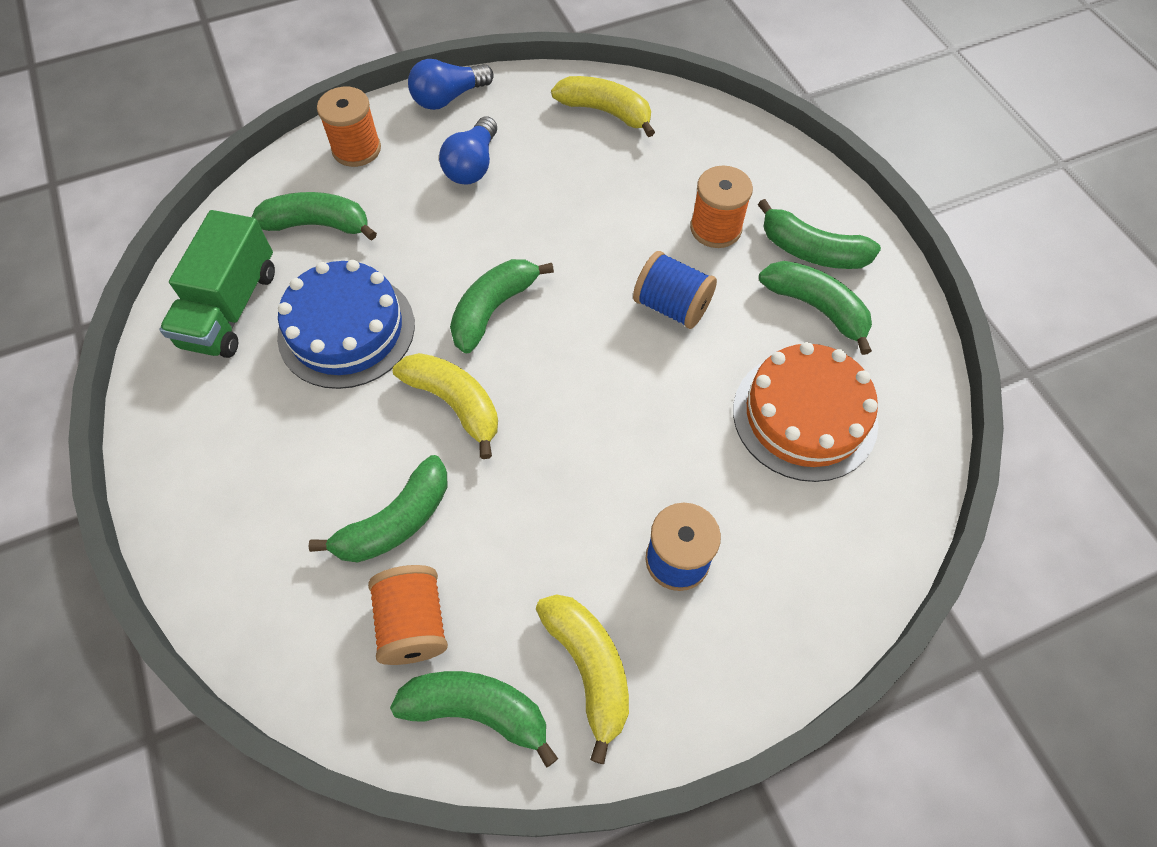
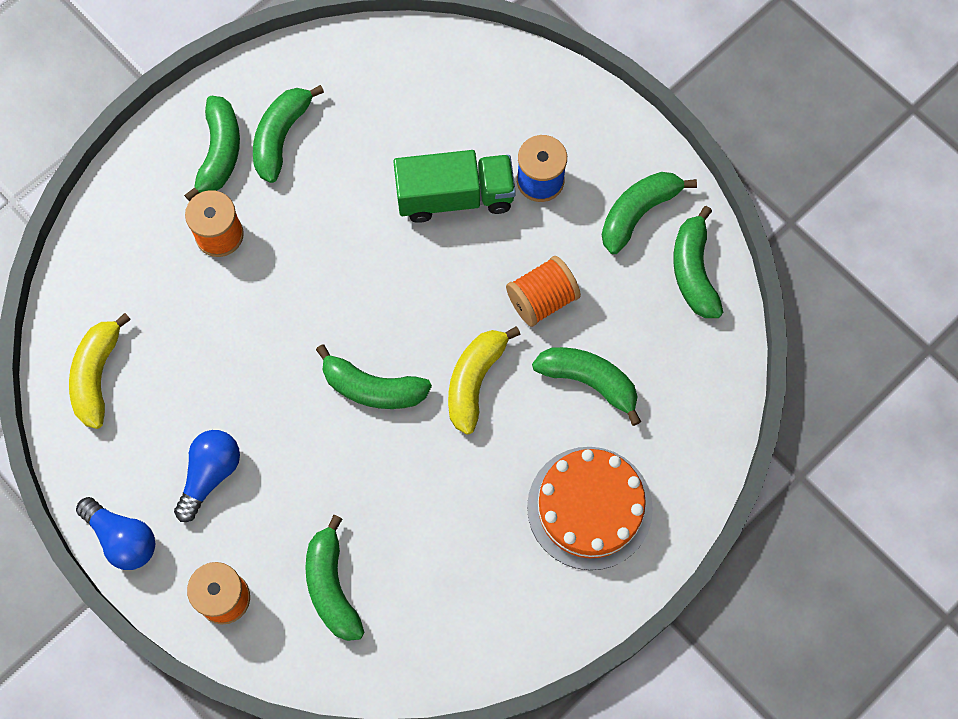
camera: 110 degrees left, 10 degrees up
(231, 308) = (452, 615): green truck -> green truck (455, 197)
(346, 330) = (437, 501): blue cake -> none
(413, 623) = (656, 336): orange spool -> orange spool (542, 299)
(472, 165) = (210, 474): blue light bulb -> blue light bulb turned 60 degrees counterclockwise
(589, 668) = (638, 213): yellow banana -> green banana
(672, 306) = (318, 246): blue spool -> none
(804, 416) = (389, 124): orange cake -> orange cake (589, 507)

